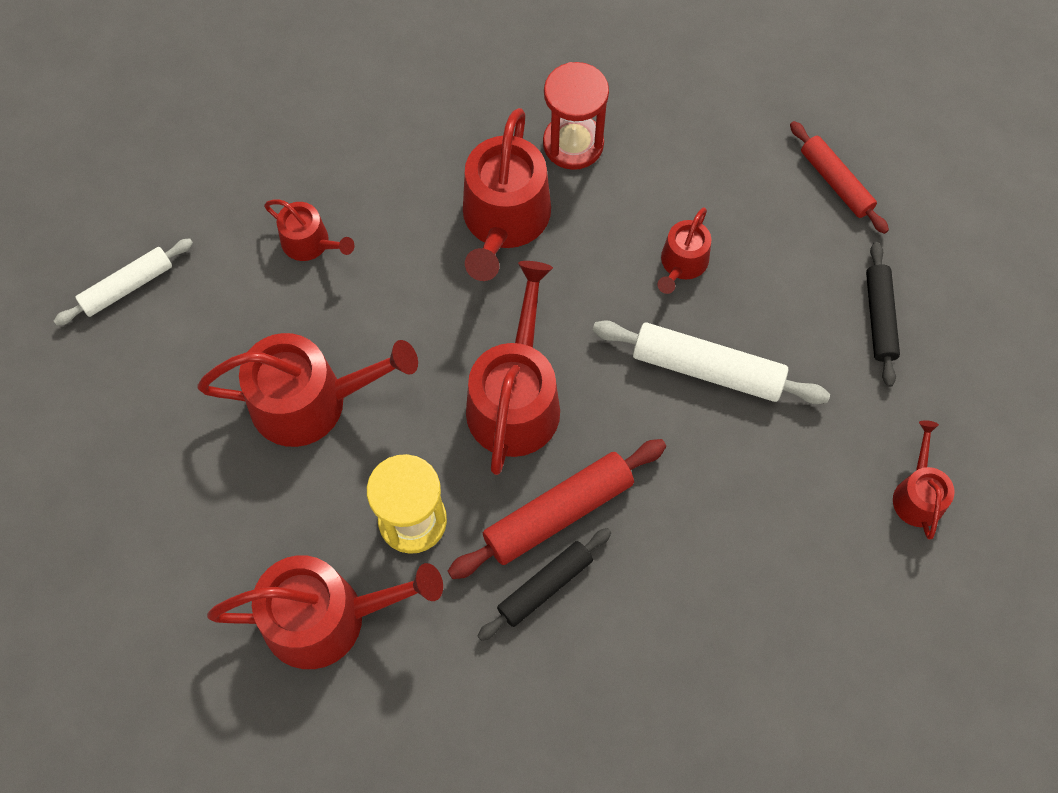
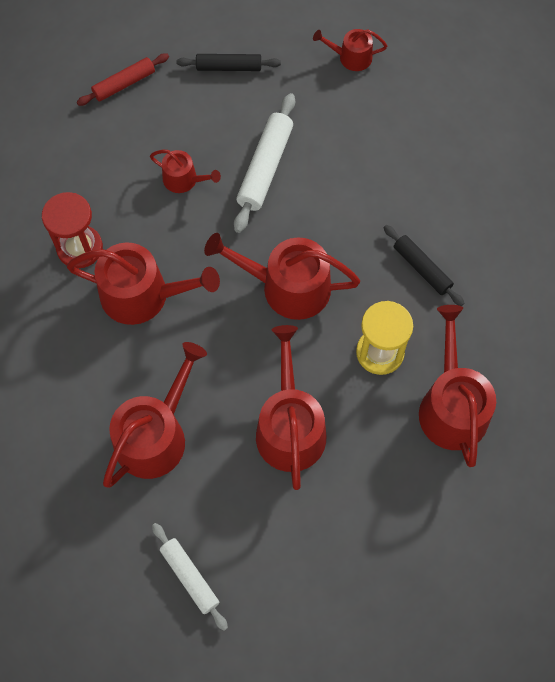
camera: 90 degrees left, 0 degrees up
(310, 243) = (156, 435): red watering can -> red watering can, size x1.87
(558, 513) = (371, 260): red rolling pin -> none

